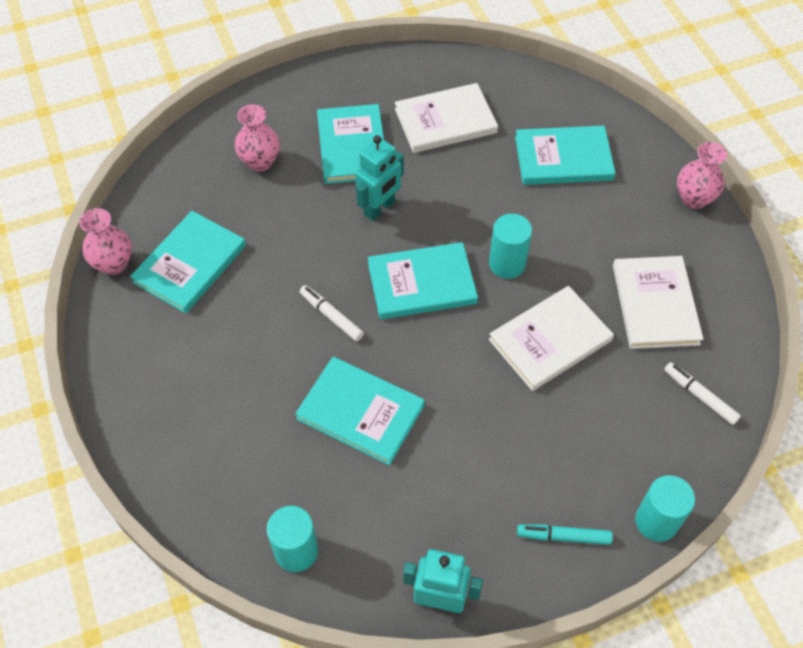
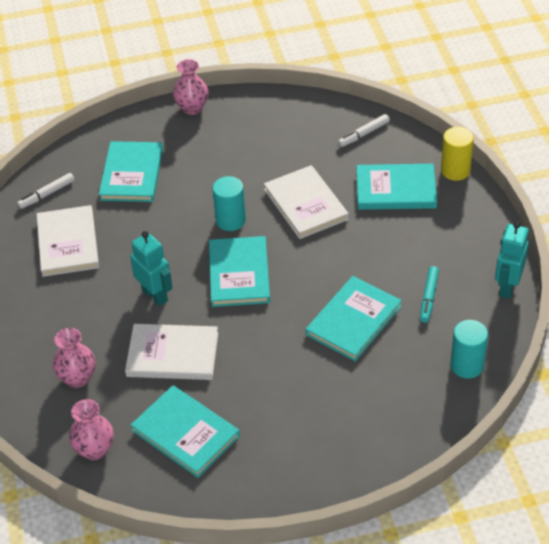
camera: 80 degrees left, 10 degrees down
(114, 264) = (173, 493): pink vase -> pink vase (95, 450)
(331, 316) = (261, 334): white marker -> white marker (47, 194)
(352, 146) = (78, 309): turquoise book -> turquoise book (396, 189)
(563, 536) = (463, 217): turquoise marker -> turquoise marker (428, 297)
(655, 304) = (284, 144): white book -> white book (172, 354)
(656, 521) = (455, 170): turquoise cylinder -> yellow cylinder

